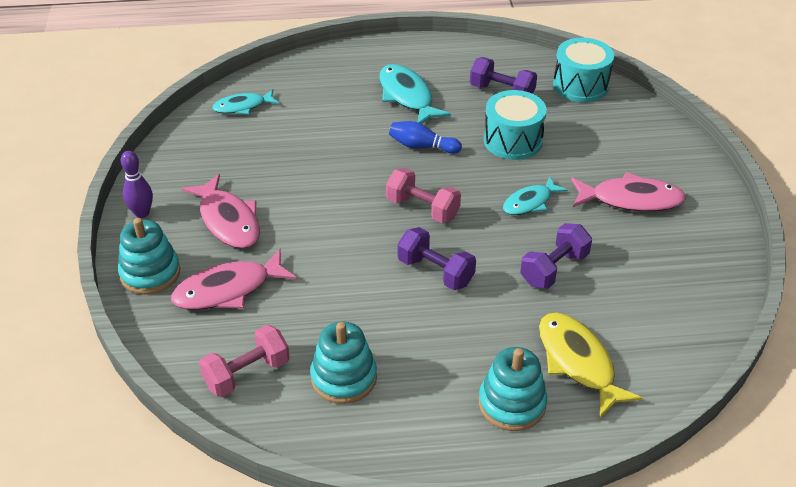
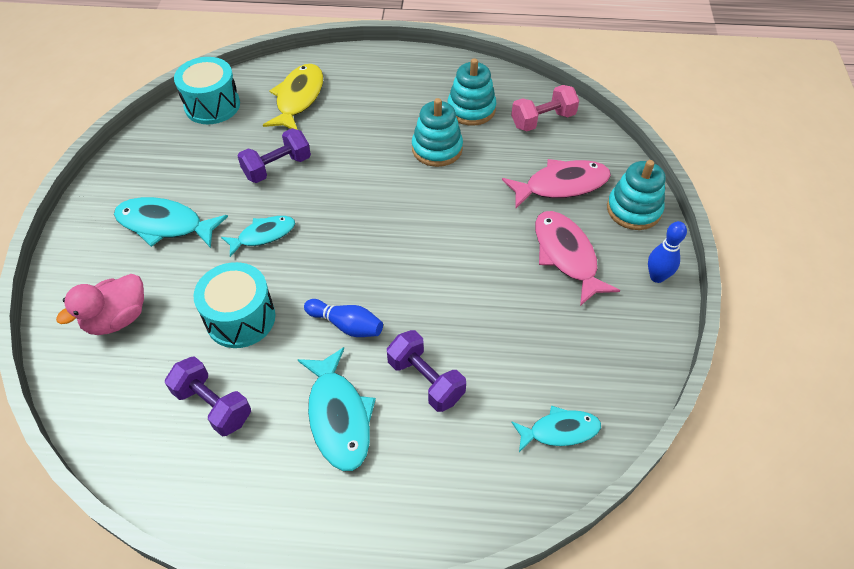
camera: 170 degrees left, 10 degrees up
(142, 213) = (657, 277): purple bowling pin -> blue bowling pin
(422, 209) = (371, 242): pink dumbbell -> none
(435, 272) = (379, 178): purple dumbbell -> purple dumbbell (425, 380)
(512, 404) = (357, 80): turquoise stacking toy -> turquoise stacking toy (437, 149)
(578, 362) = (298, 98): yellow fish -> yellow fish turned 150 degrees counterclockwise
(580, 85) = (106, 402): turquoise drum -> turquoise drum (212, 105)
(613, 129) = (117, 319): none -> pink duck
(631, 200) = (165, 225): pink fish -> turquoise fish

